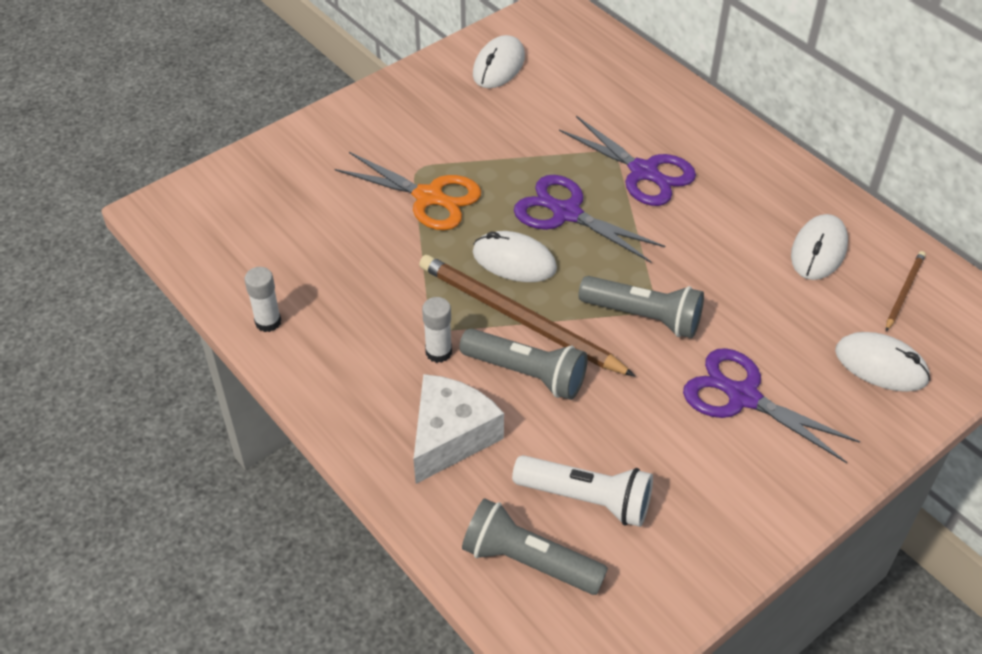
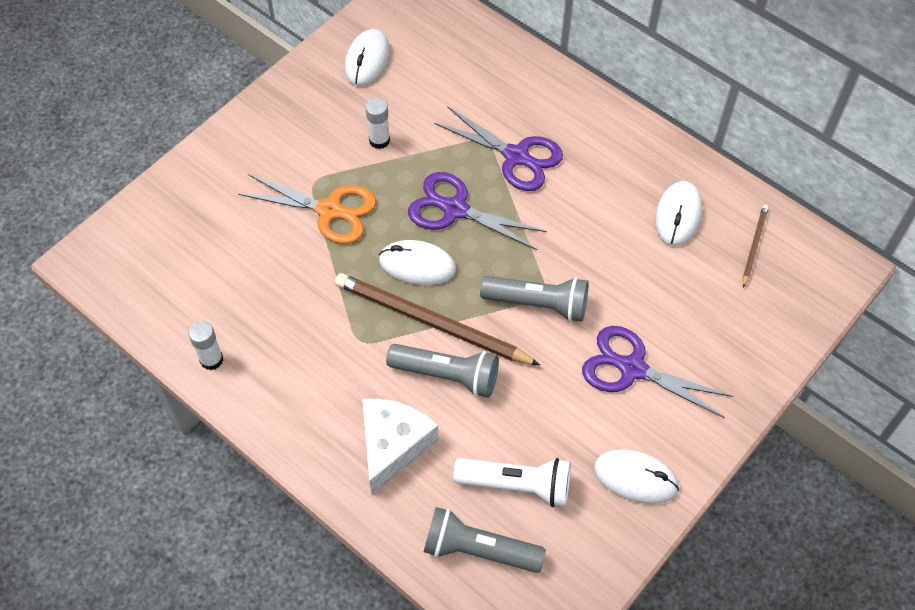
camera: 10 degrees left, 10 degrees up
(438, 352) = (367, 366): white glue stick -> white glue stick (379, 140)
(881, 365) = (742, 320): white mouse -> white mouse (635, 478)

